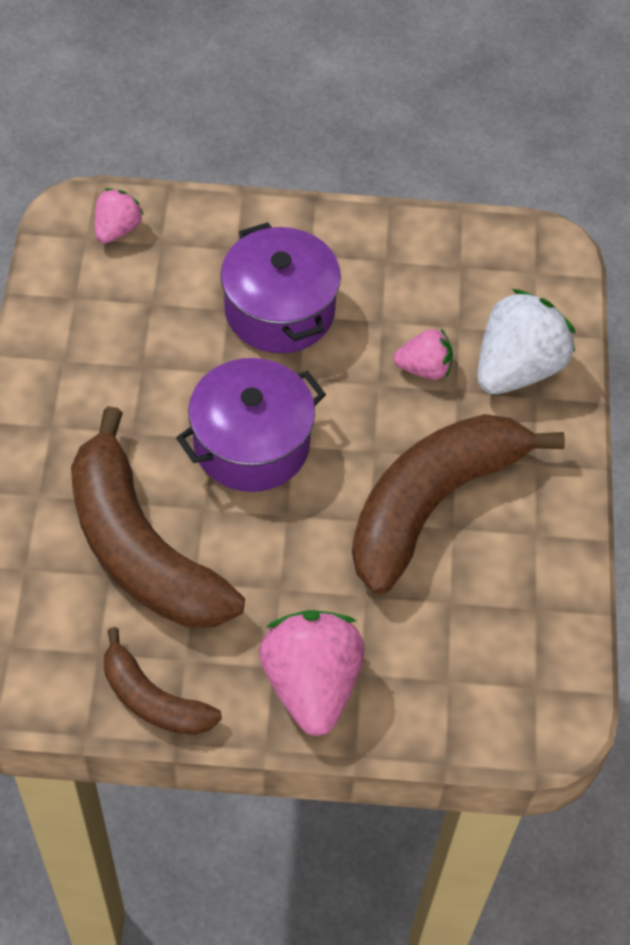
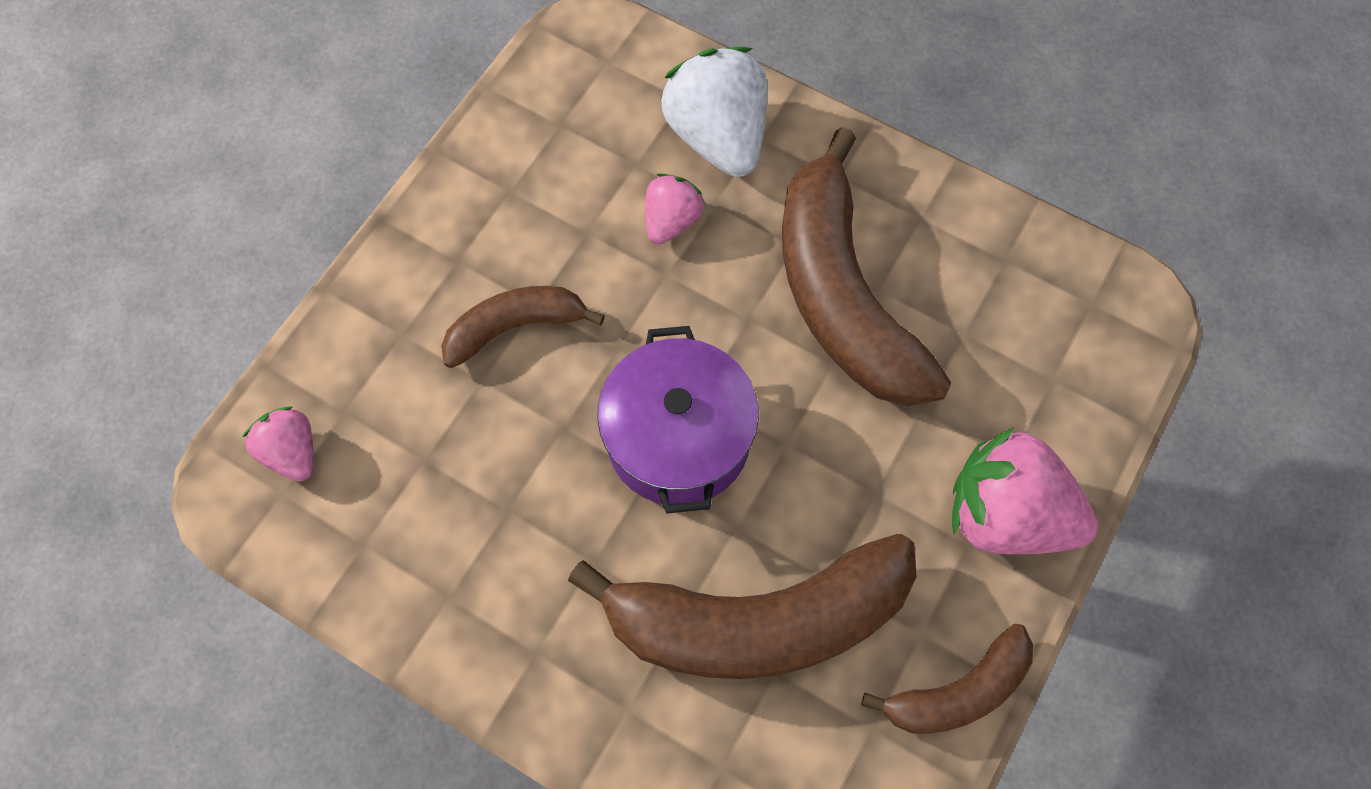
camera: 60 degrees left, 10 degrees up
(280, 310) = (515, 327): purple pot -> brown banana

